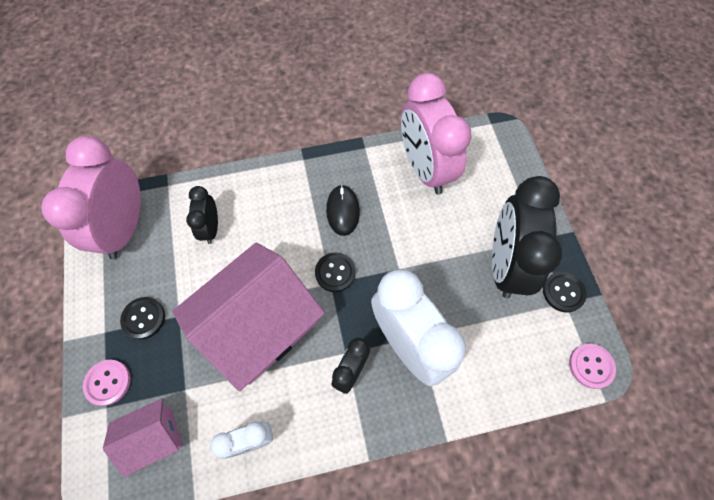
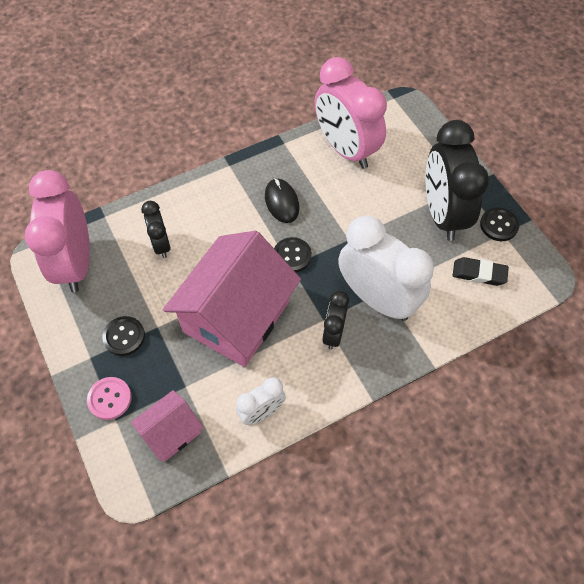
camera: 15 degrees left, 5 degrees down
(526, 343) = (479, 273): none -> black eraser
(591, 366) = (539, 278): pink button -> none

